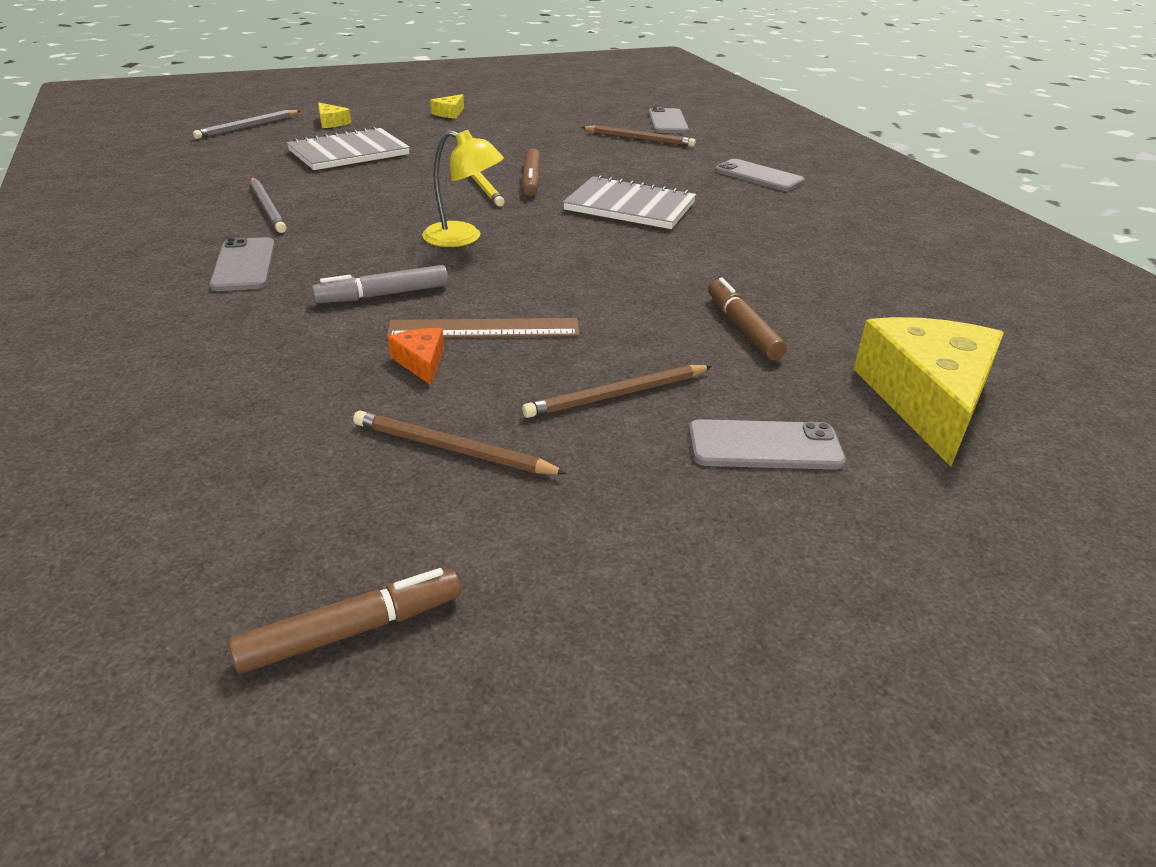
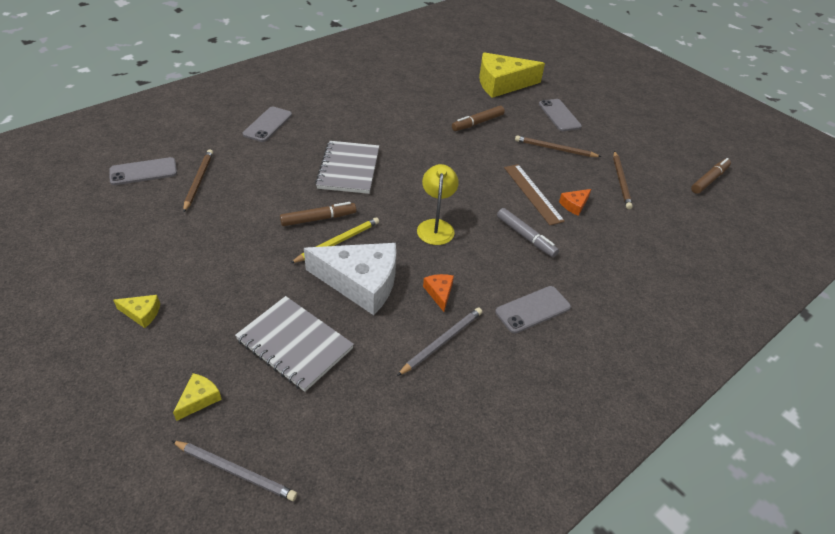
camera: 110 degrees left, 10 degrees up
(340, 219) = (439, 293): none -> orange cheese
(351, 631) = (709, 180): brown marker -> brown marker turned 90 degrees clockwise
(401, 186) = (361, 283): none -> white cheese
(617, 395) = (555, 149): brown pencil -> brown pencil turned 150 degrees clockwise

